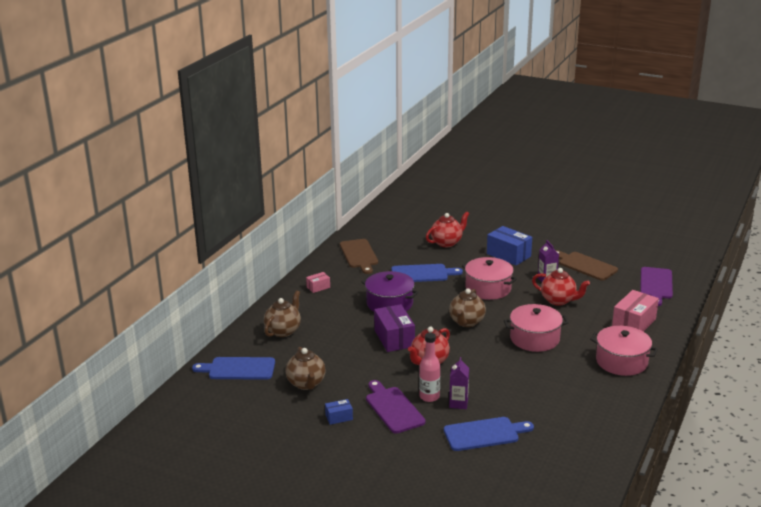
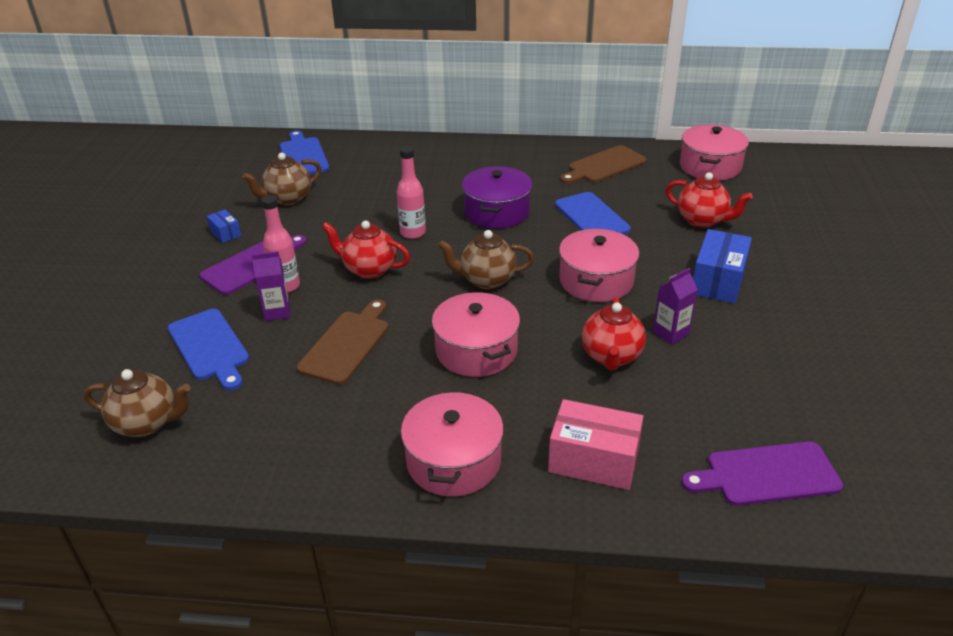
camera: 70 degrees right, 10 degrees up
(283, 331) = (391, 161): brown teapot -> brown teapot (147, 423)
(318, 287) = (502, 158): pink box -> none
(388, 224) = (710, 166): none -> pink pot
(394, 338) = (413, 233): purple box -> pink bottle
(585, 265) = (759, 368): brown cutting board -> brown cutting board (347, 344)

